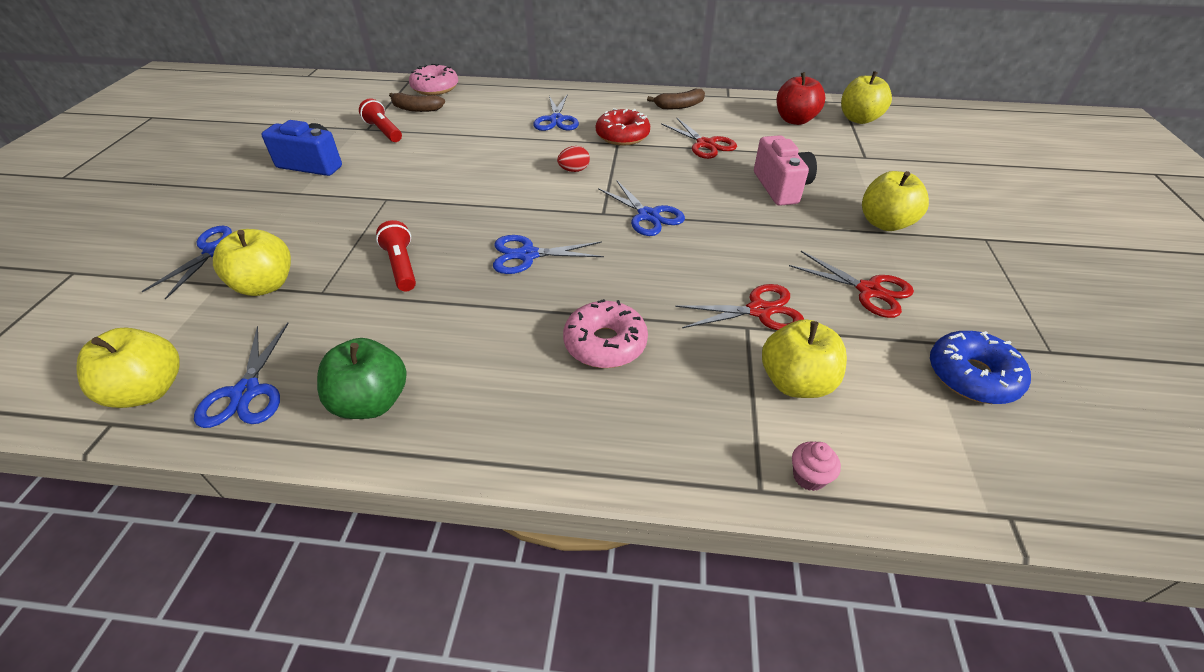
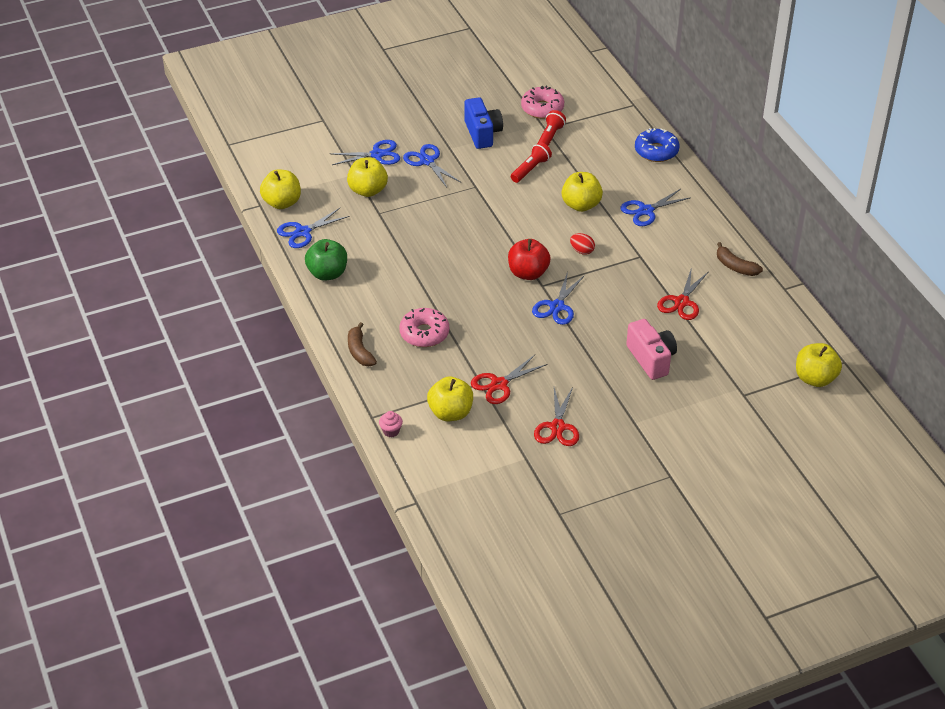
camera: 60 degrees right, 0 degrees up
(402, 266) = (422, 229): red flashlight -> red flashlight (531, 169)
(416, 109) = (594, 134): brown banana -> brown banana (359, 351)
(435, 88) = (635, 124): pink donut -> pink donut (542, 108)
(528, 255) = (472, 272): blue scissors -> blue scissors (427, 161)
(622, 136) = (654, 254): red donut -> none
(759, 311) = (499, 384): red scissors -> red scissors turned 90 degrees clockwise
(780, 187) = (651, 359): pink camera -> pink camera turned 75 degrees counterclockwise
(795, 120) = (774, 340): red apple -> red apple (528, 273)
(885, 223) = (647, 422): yellow apple -> yellow apple (581, 205)
(972, 376) = (509, 481): blue donut -> blue donut (656, 151)

